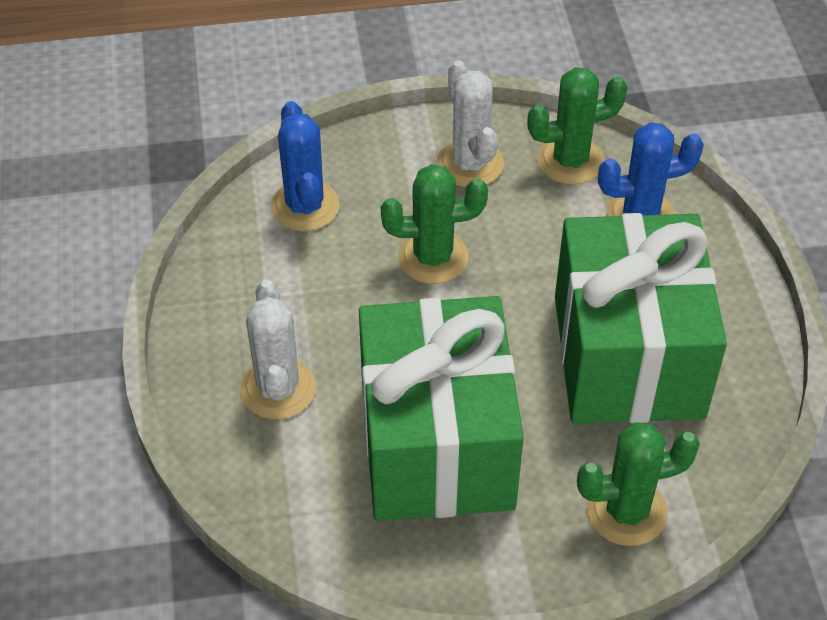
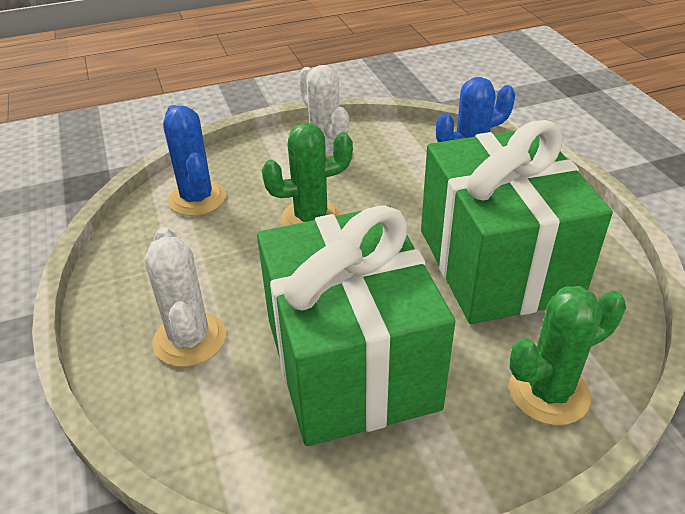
camera: 10 degrees left, 10 degrees down
(570, 161) = (402, 143): green cactus -> none

